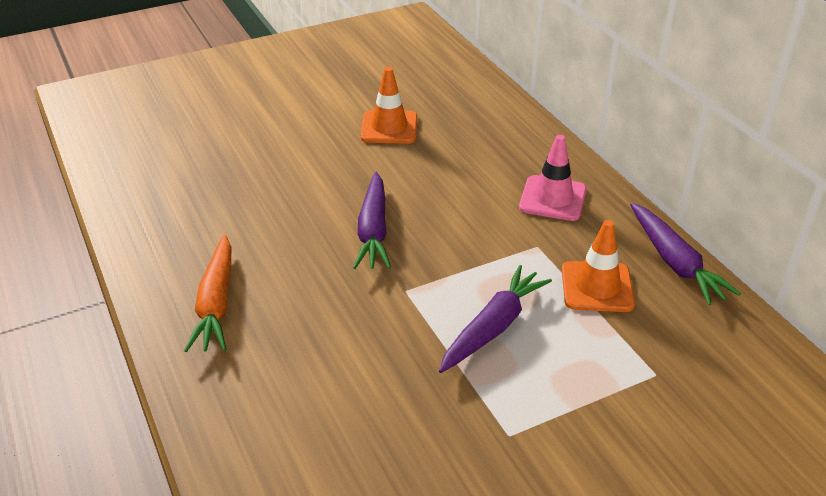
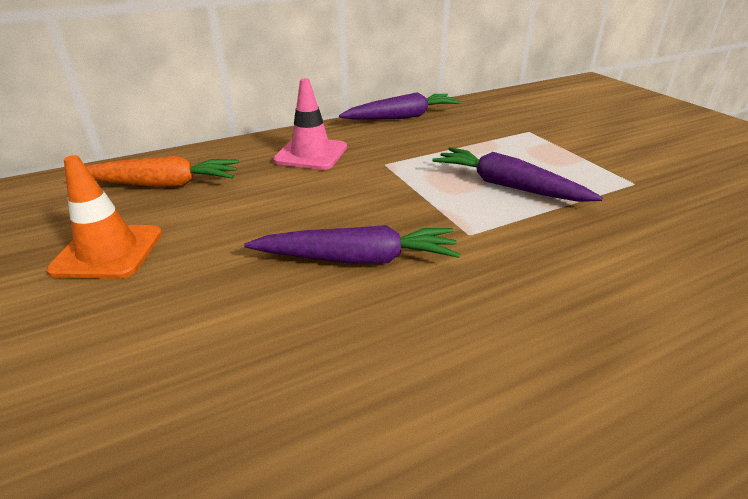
camera: 90 degrees left, 5 degrees down
(216, 303) = (563, 424): orange carrot -> orange carrot (162, 184)
(597, 287) = (438, 143): orange traffic cone -> none

